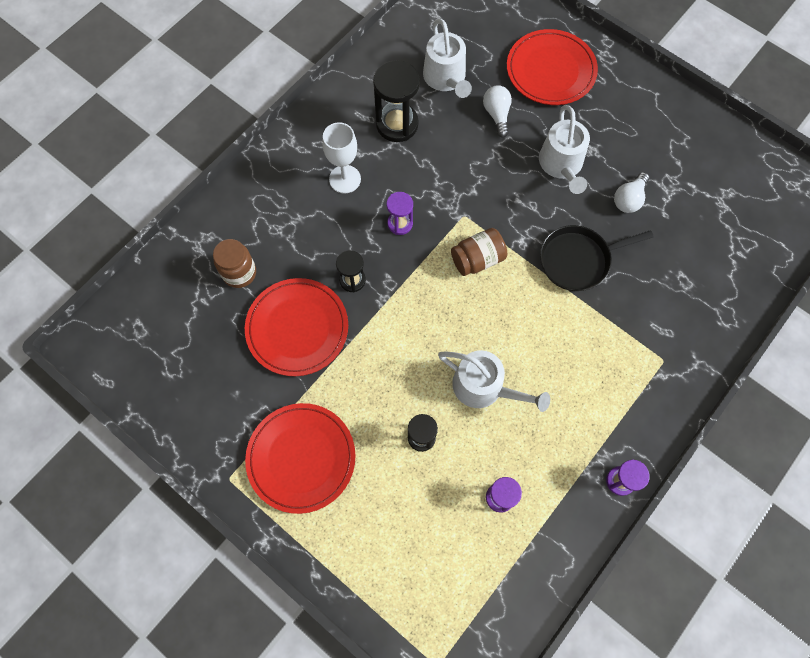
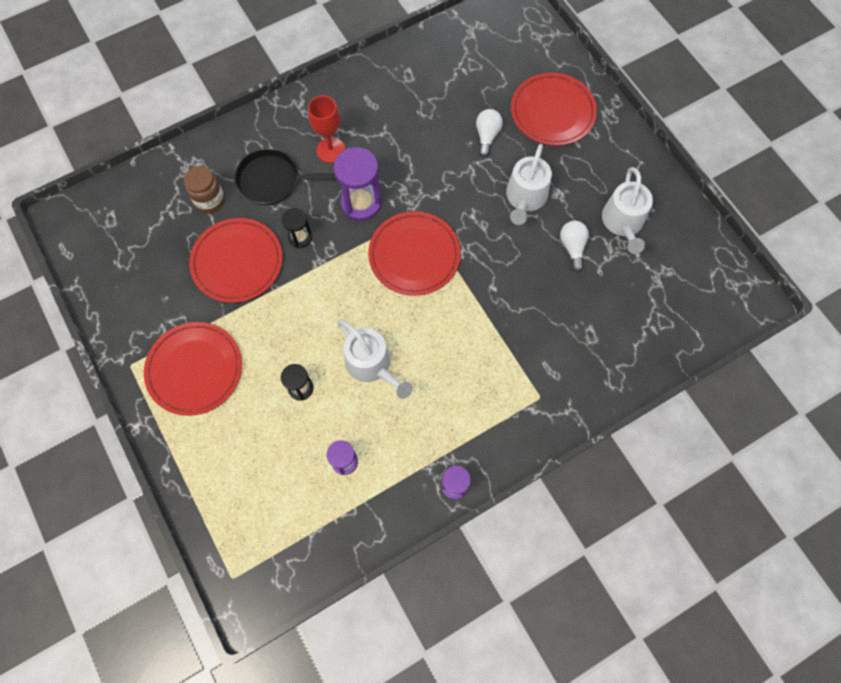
camera: 20 degrees right, 0 degrees up
(345, 179) = (331, 150): white goblet -> red goblet
(397, 124) = (395, 117): black hourglass -> none
(400, 223) = (361, 203): purple hourglass -> purple hourglass, size x1.75
(446, 78) = (456, 90): white watering can -> white watering can (623, 222)
(477, 259) = (414, 255): brown jar -> red plate
(578, 260) = (502, 285): black pan -> black pan (272, 180)
(629, 199) = (572, 247): white light bulb -> white light bulb turned 120 degrees clockwise

